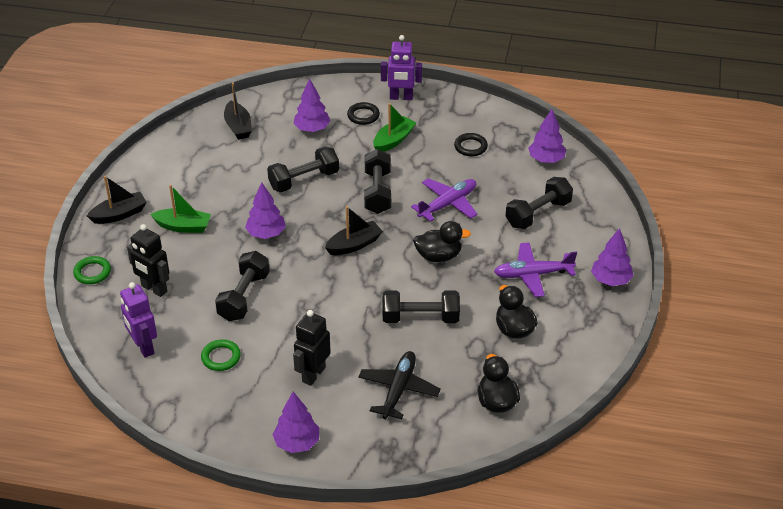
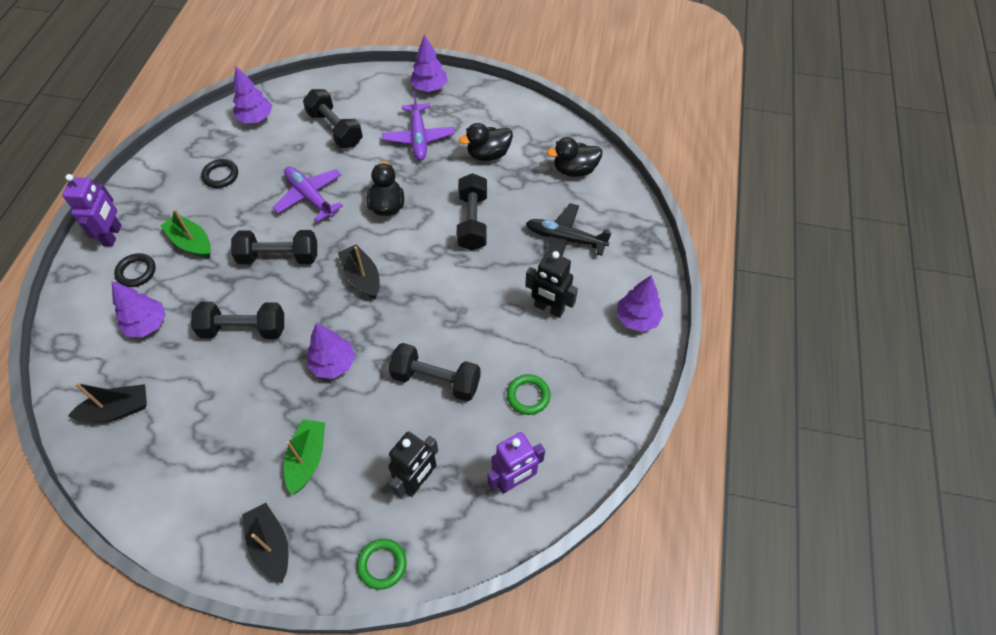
camera: 90 degrees left, 15 degrees up
(304, 180) = (244, 329): black dumbbell -> black dumbbell turned 60 degrees counterclockwise

